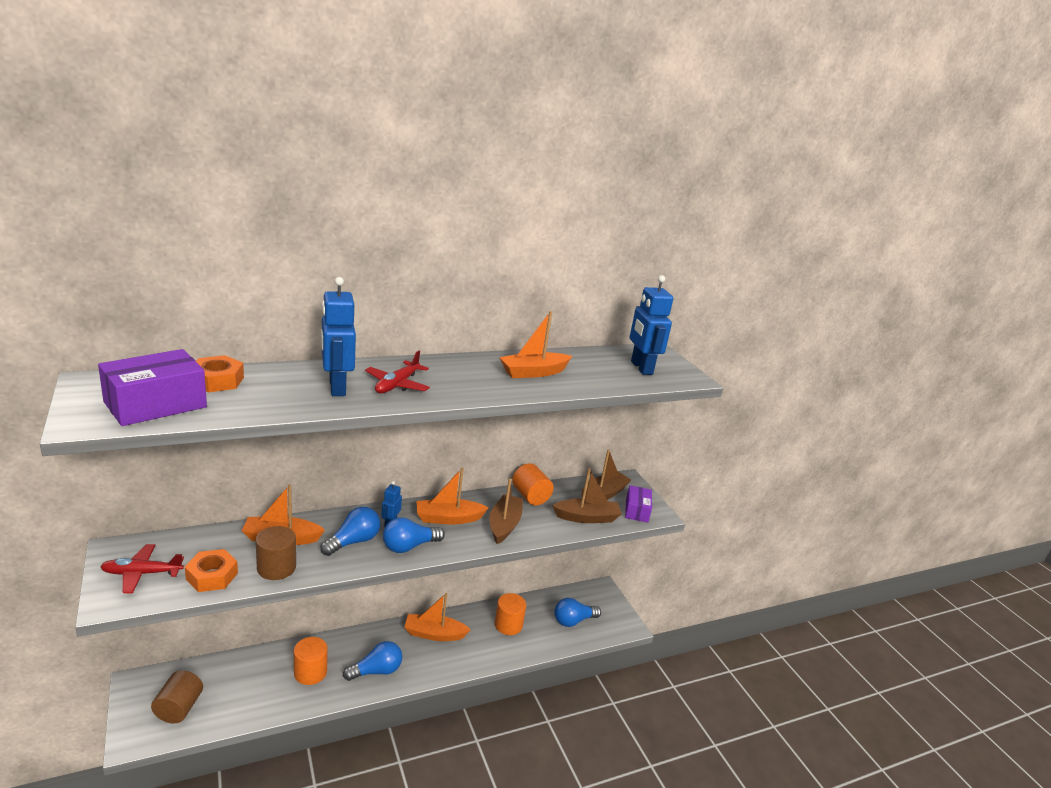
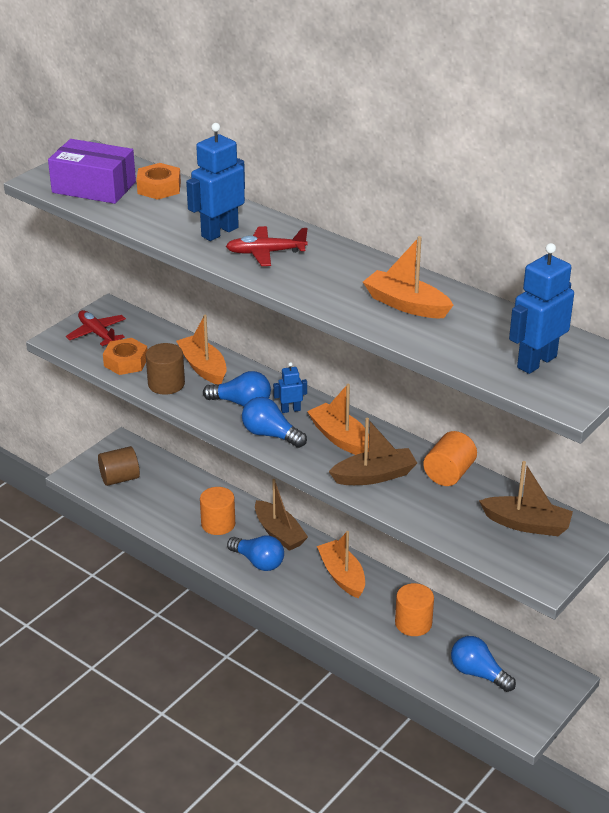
camera: 65 degrees right, 10 degrees up
(587, 517) = (461, 527): brown boat -> brown boat (279, 533)
(637, 510) = (528, 561): purple box -> none

